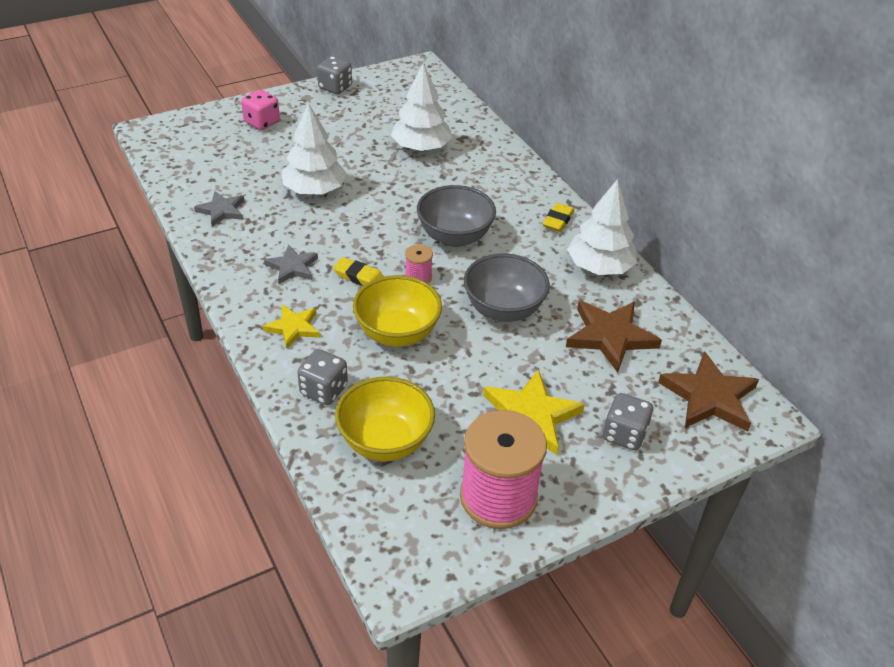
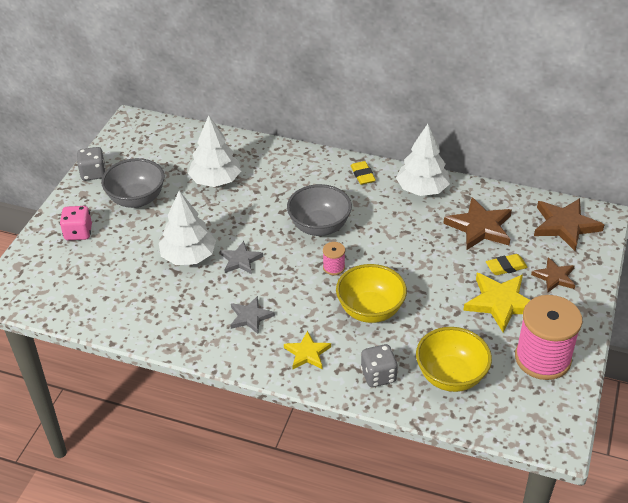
camera: 40 degrees left, 0 degrees up
(222, 211) = (146, 314): grey star -> grey star (240, 260)
(359, 277) = (299, 293): yellow eraser -> yellow eraser (506, 267)
(503, 309) = (407, 252): grey bowl -> grey bowl (136, 199)
(624, 434) = (554, 277): grey dice -> brown star

